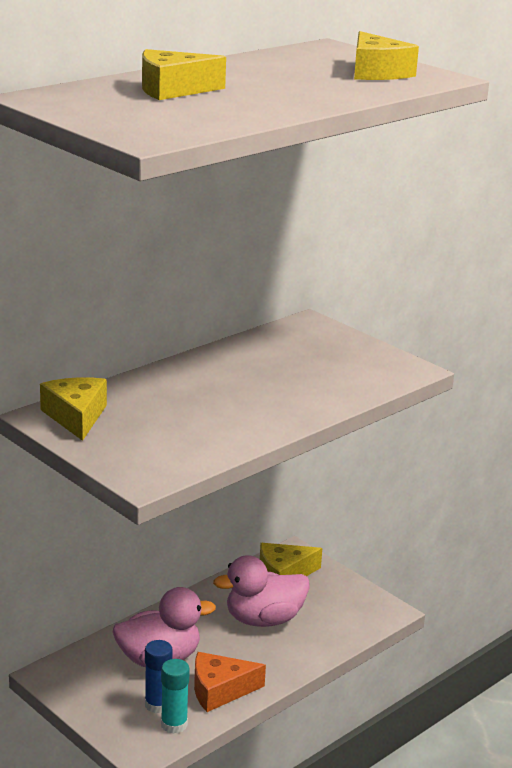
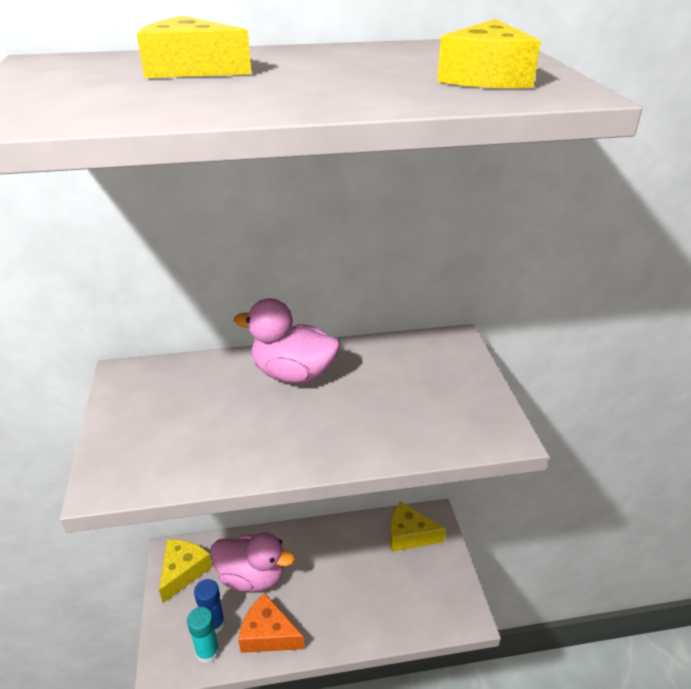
camera: 35 degrees right, 10 degrees up
(76, 416) = (145, 384): yellow cheese -> yellow cheese (183, 571)
(263, 620) = (358, 575): pink duck -> pink duck (293, 374)

